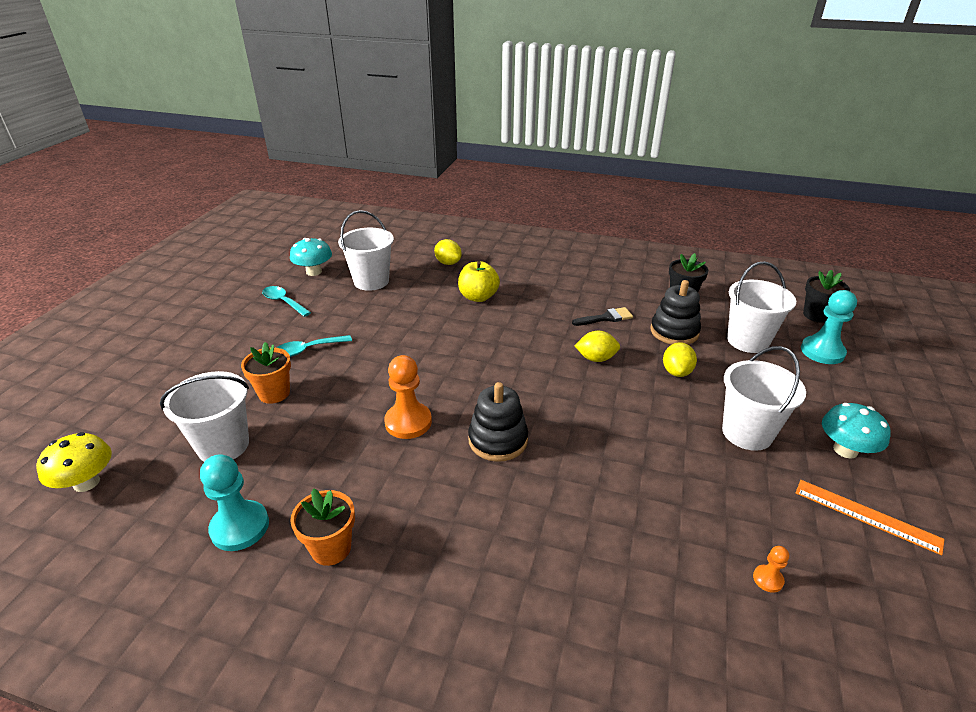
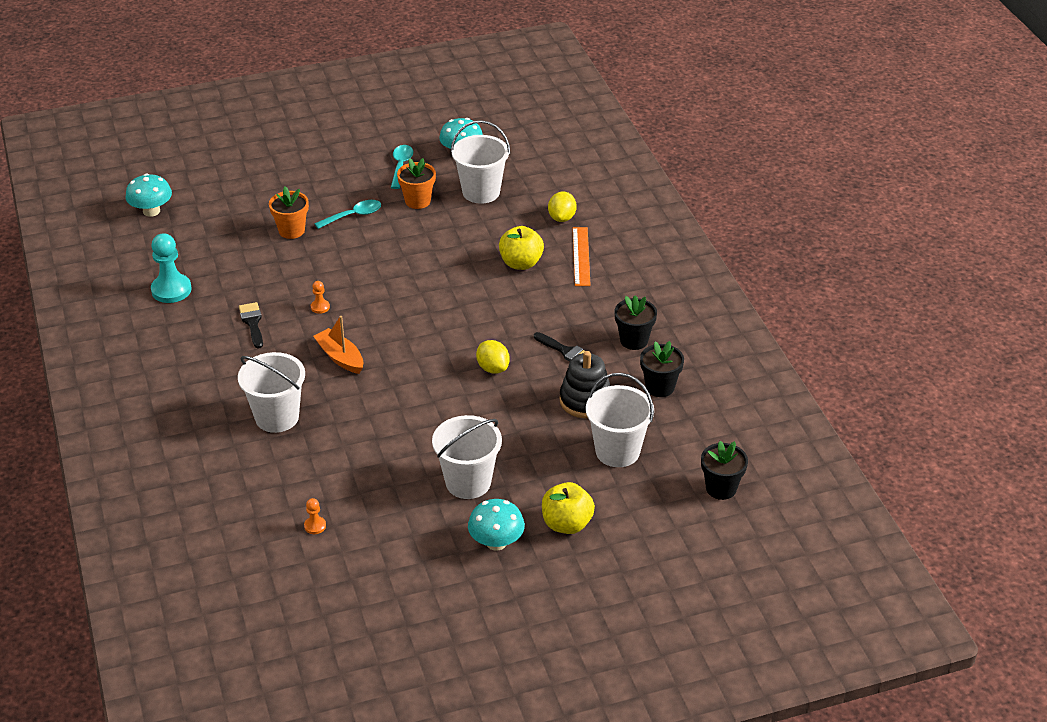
camera: 55 degrees right, 5 degrees up
(86, 482) = (151, 211): yellow mushroom -> turquoise mushroom
(223, 445) = (225, 241): white bucket -> white bucket (277, 417)
(308, 350) = (353, 216): turquoise spoon -> turquoise spoon turned 120 degrees clockwise
(331, 548) = (186, 333): orange flower pot -> orange flower pot (417, 201)
(377, 481) = (252, 323): none -> black brush
(408, 422) = (320, 307): orange pawn -> orange pawn, size x0.47
(498, 440) = (340, 357): black stacking toy -> orange boat
(619, 287) = (634, 340): none -> black flower pot
(676, 372) = (518, 420): yellow lemon -> none
(822, 352) = (647, 504): turquoise pawn -> none
(833, 399) = (567, 524): none -> yellow apple
(866, 515) = (422, 565): orange ruler -> orange ruler (581, 256)

